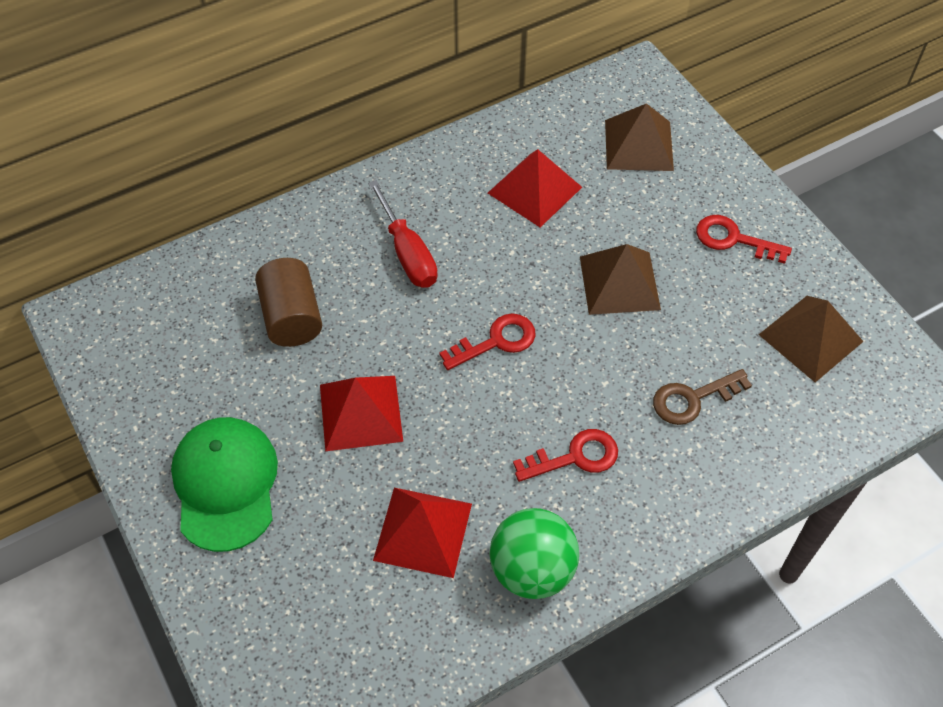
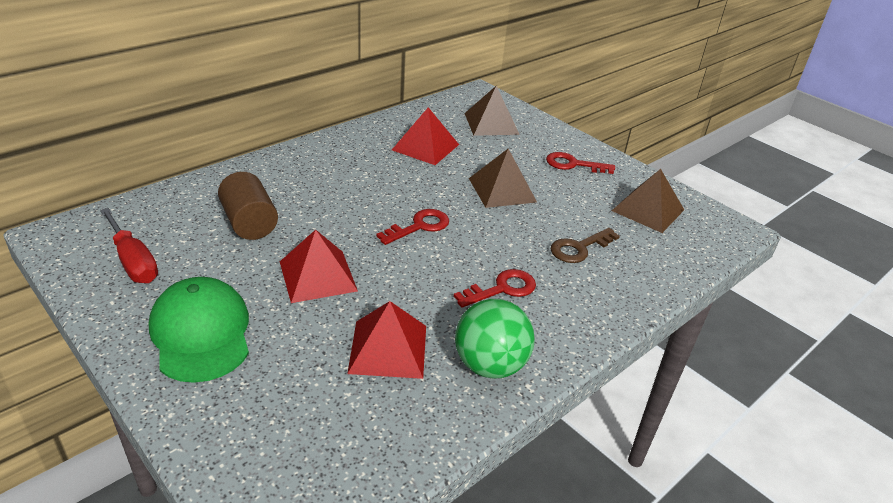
camera: 15 degrees left, 20 degrees down
(407, 253) = (338, 183): red screwdriver -> red screwdriver (133, 261)

